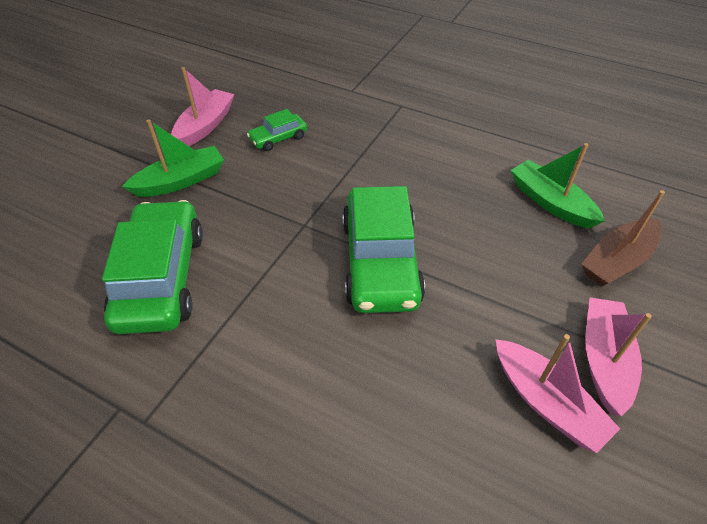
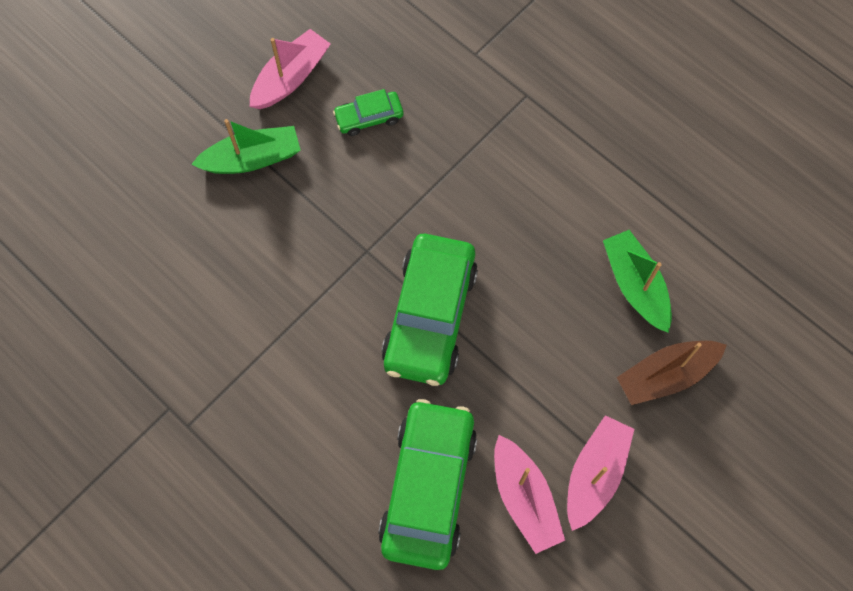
camera: 15 degrees right, 20 degrees up
(161, 277) = (217, 282): green car -> green car (428, 487)

